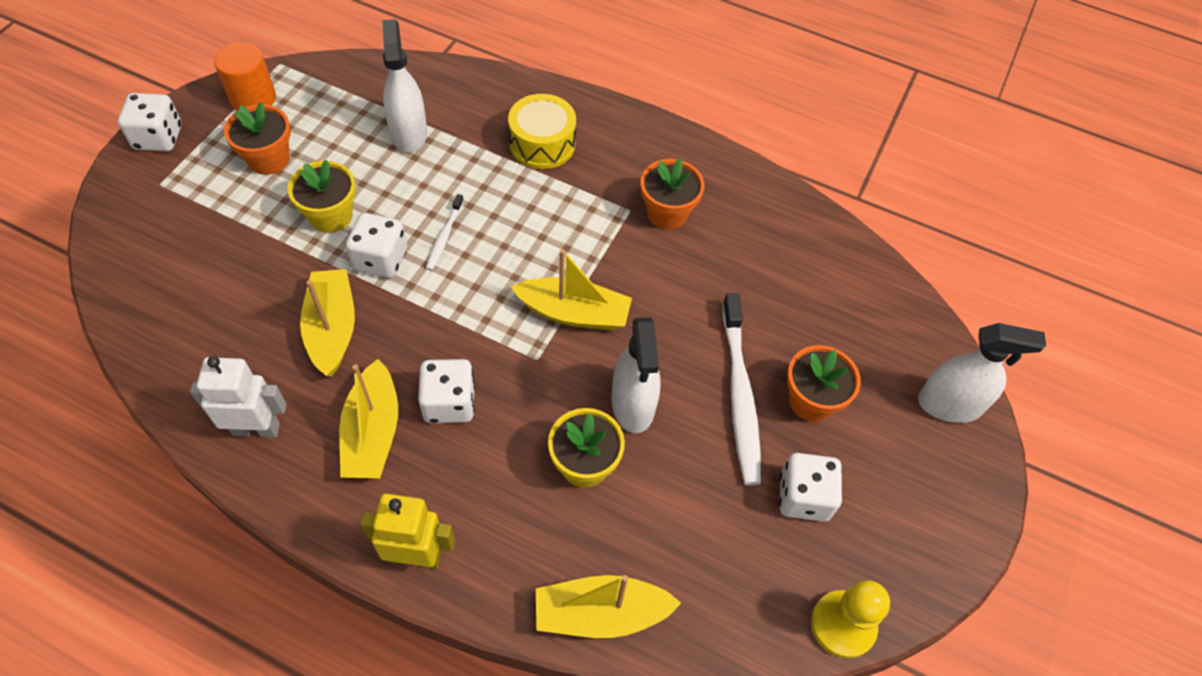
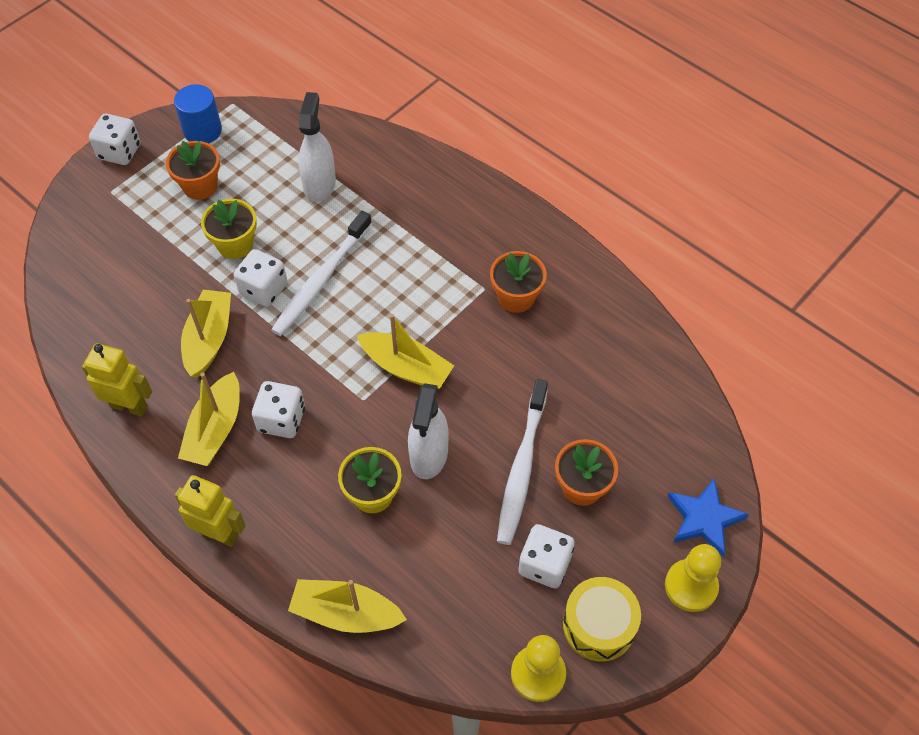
camera: 20 degrees right, 0 degrees up
(253, 98) = (202, 131): orange cylinder -> blue cylinder
(256, 428) = (129, 406): white robot -> yellow robot
(444, 237) = (321, 280): white toothbrush -> white toothbrush, size x2.05
(542, 144) = (429, 214): yellow drum -> yellow drum (599, 625)
(949, 405) = (704, 518): white spray bottle -> blue star
(964, 481) = (691, 586): none -> yellow pawn

